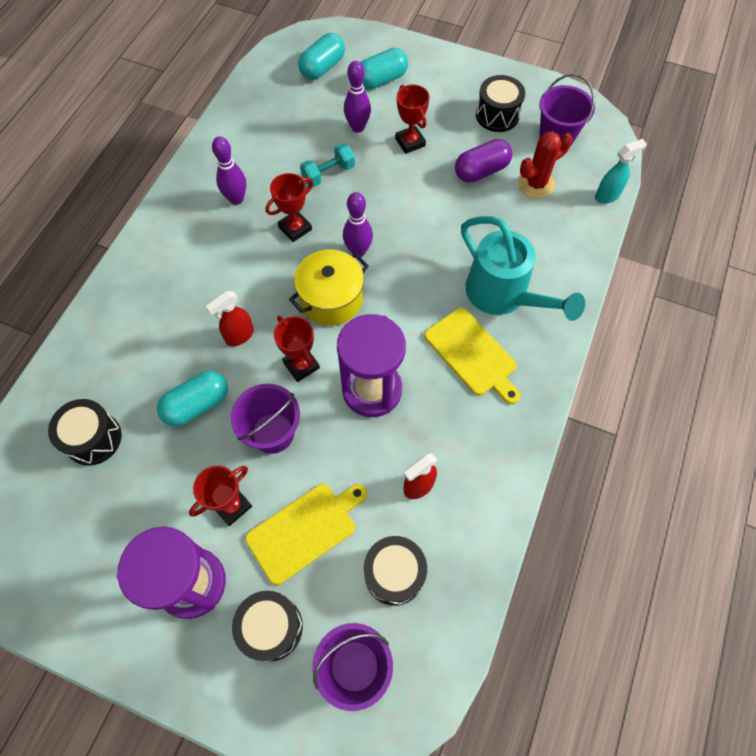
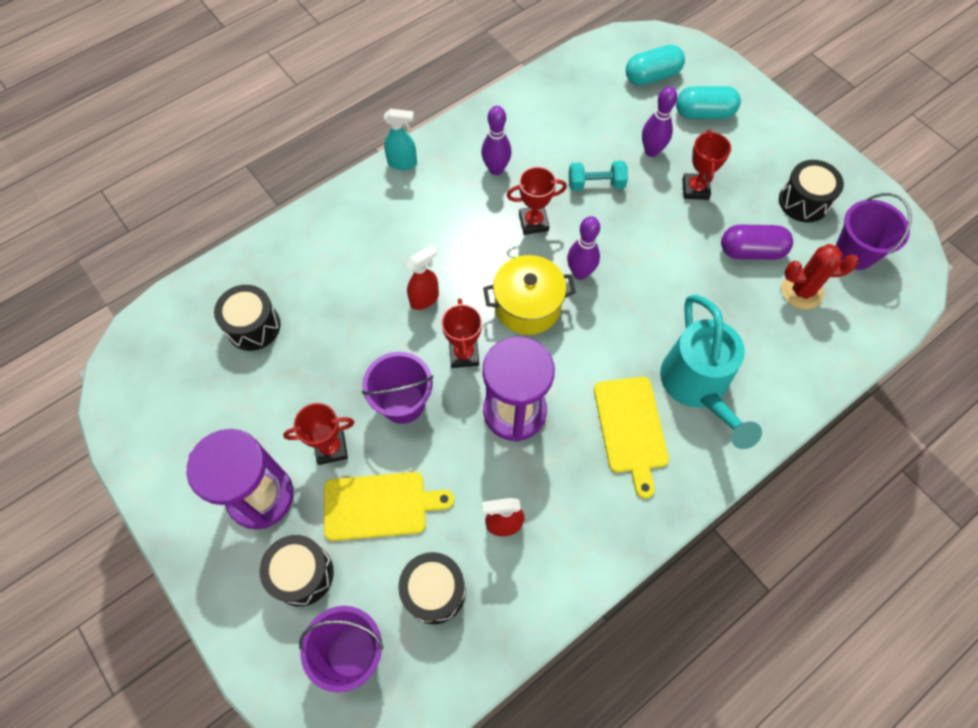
camera: 30 degrees right, 0 degrees up
(197, 404) = (353, 342): turquoise capsule -> none
(239, 336) = (425, 299): red spray bottle -> red spray bottle turned 150 degrees clockwise
(607, 196) = (873, 340): turquoise spray bottle -> turquoise spray bottle (403, 163)

